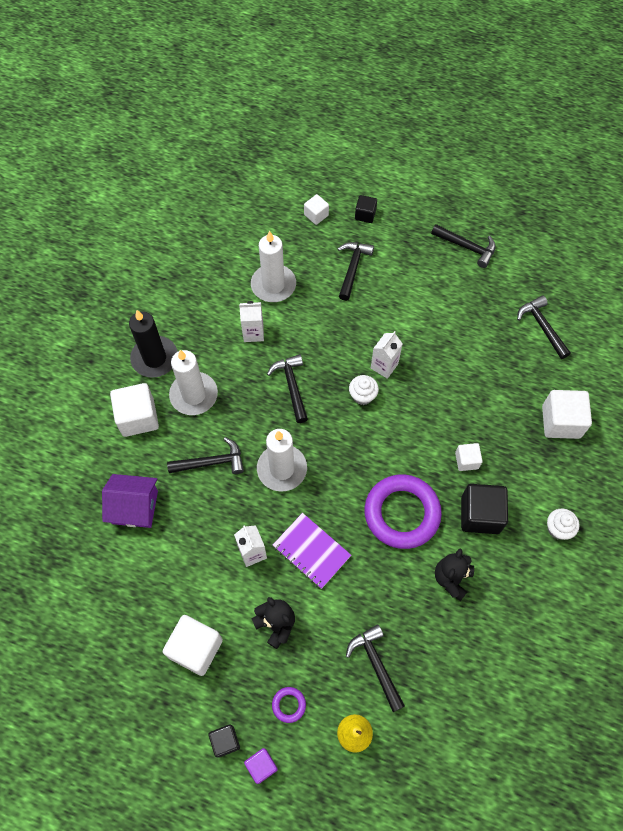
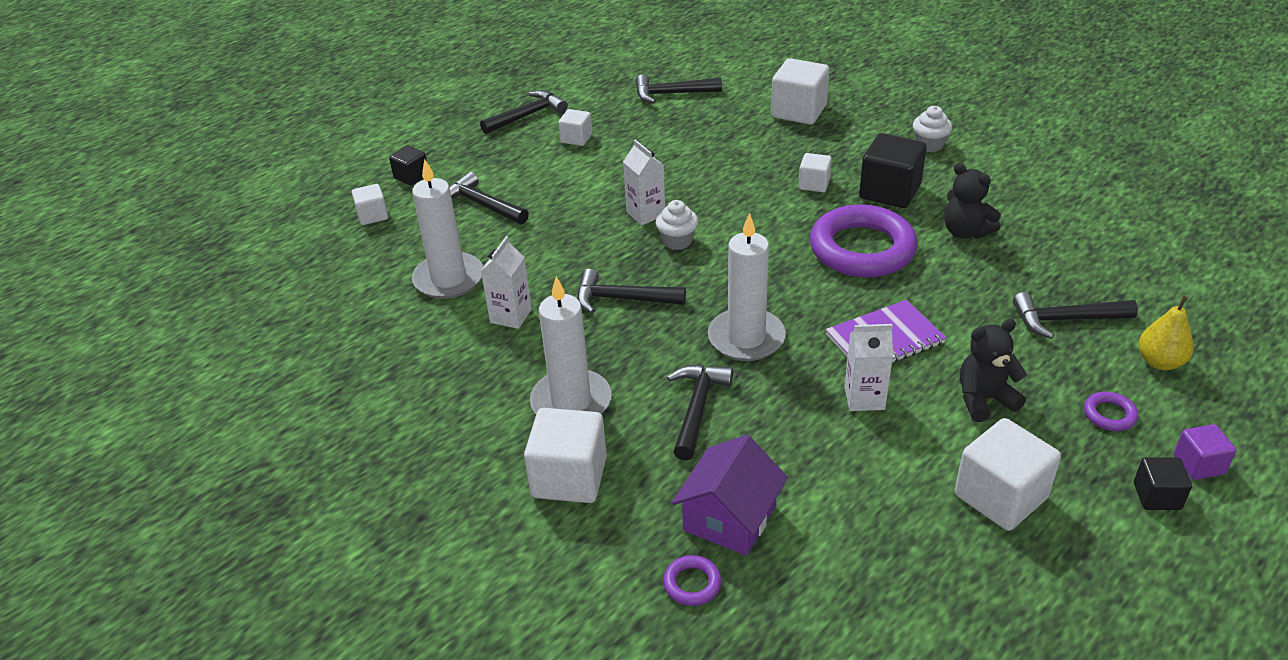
camera: 65 degrees left, 25 degrees down
(86, 503) = (692, 584): none -> purple ring
(155, 358) = (475, 433): black candle -> none
(453, 289) = (576, 138): none -> white cube

